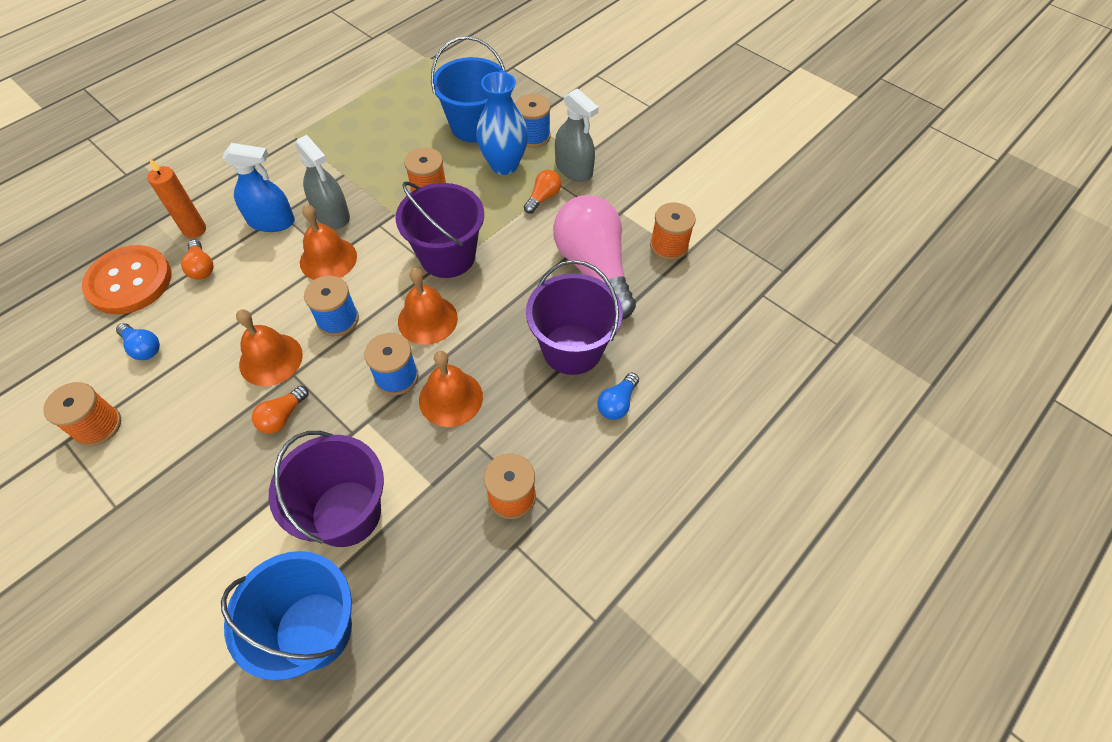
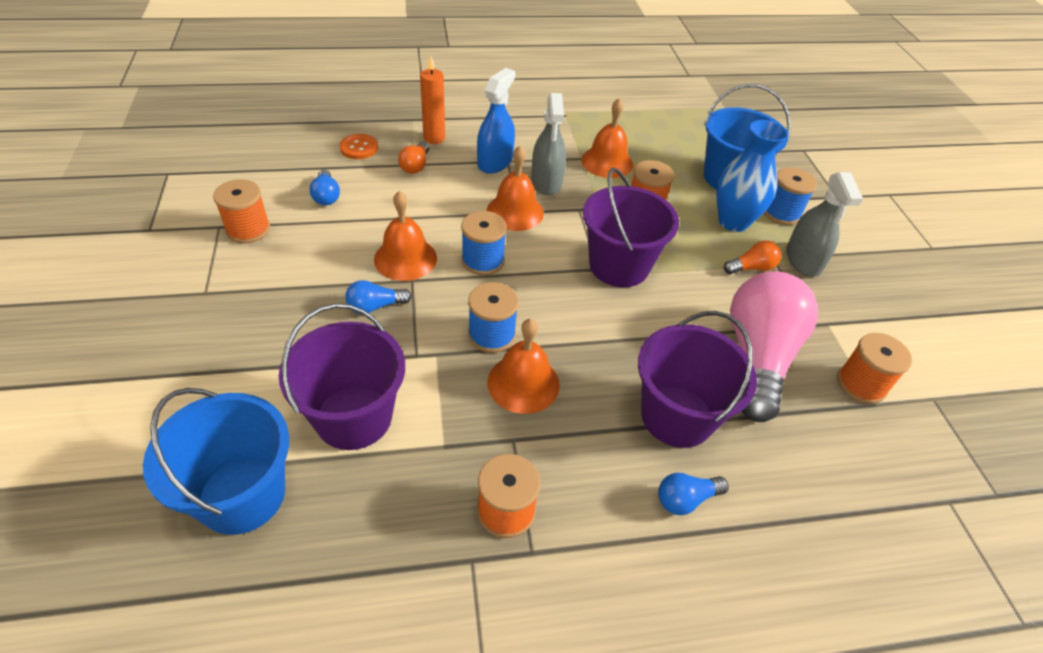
camera: 35 degrees right, 10 degrees down
(129, 281) = (359, 148): orange button -> orange button, size x0.51
(271, 221) = (495, 162): blue spray bottle -> blue spray bottle turned 105 degrees counterclockwise
(282, 416) = (375, 306): orange light bulb -> blue light bulb
(427, 319) = (558, 305): orange bell -> orange bell (607, 162)

